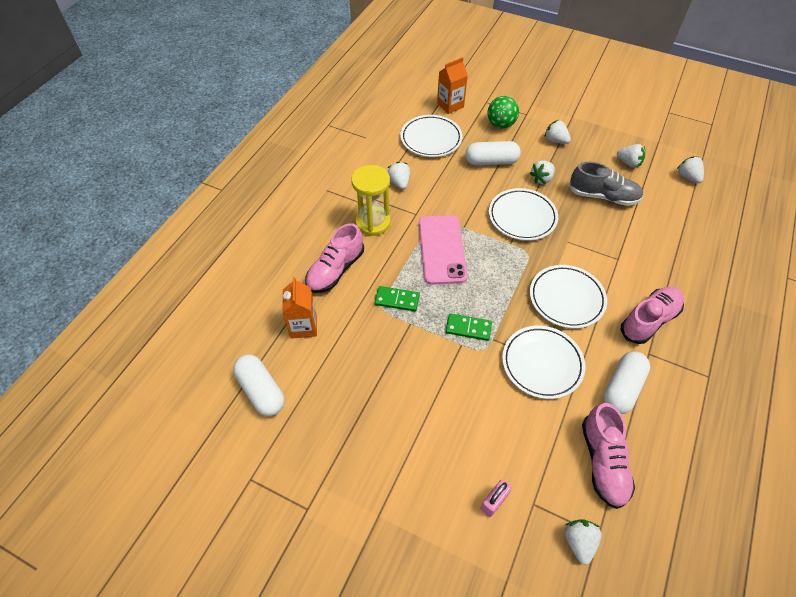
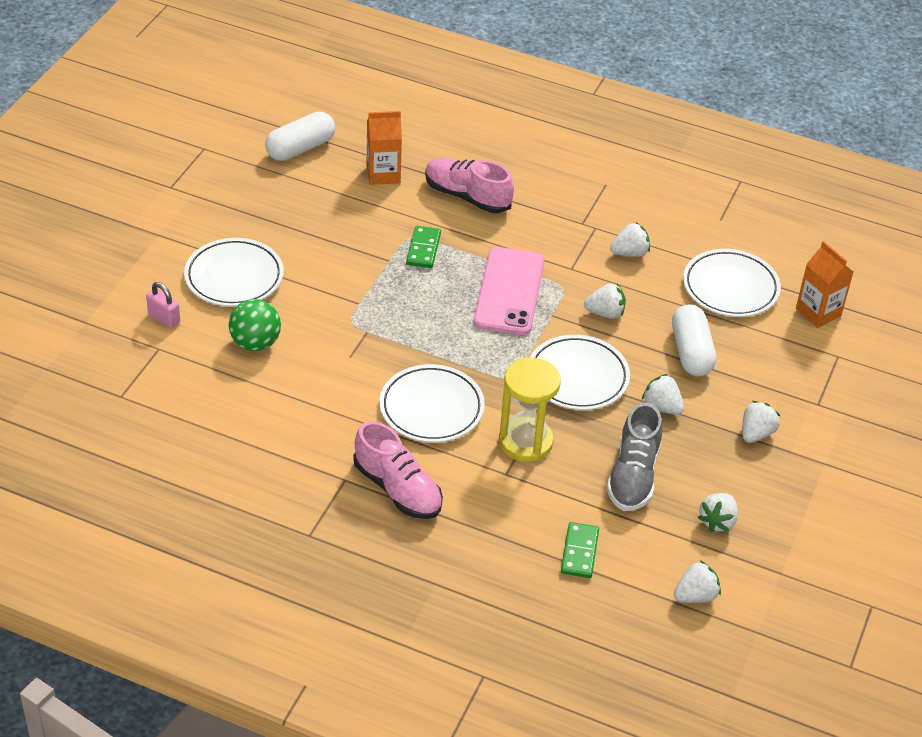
camera: 85 degrees right, 10 degrees down
(373, 222) = (550, 227): yellow hourglass -> yellow hourglass (525, 442)
(442, 249) = (509, 291): pink phone -> pink phone turned 75 degrees counterclockwise
(468, 328) = (382, 310): green domino -> green domino (579, 552)
(500, 124) = (782, 369): green ball -> green ball (255, 343)
(542, 364) = (330, 373): white plate -> white plate (234, 277)
(579, 542) = (115, 379): white strawberry -> white strawberry (605, 313)
(603, 462) = (200, 411): pink shoe -> none
(622, 388) = (294, 443): white capsule -> none

